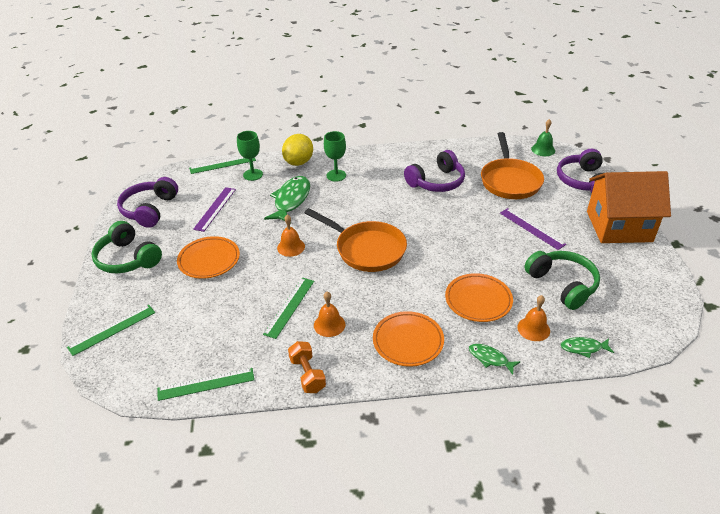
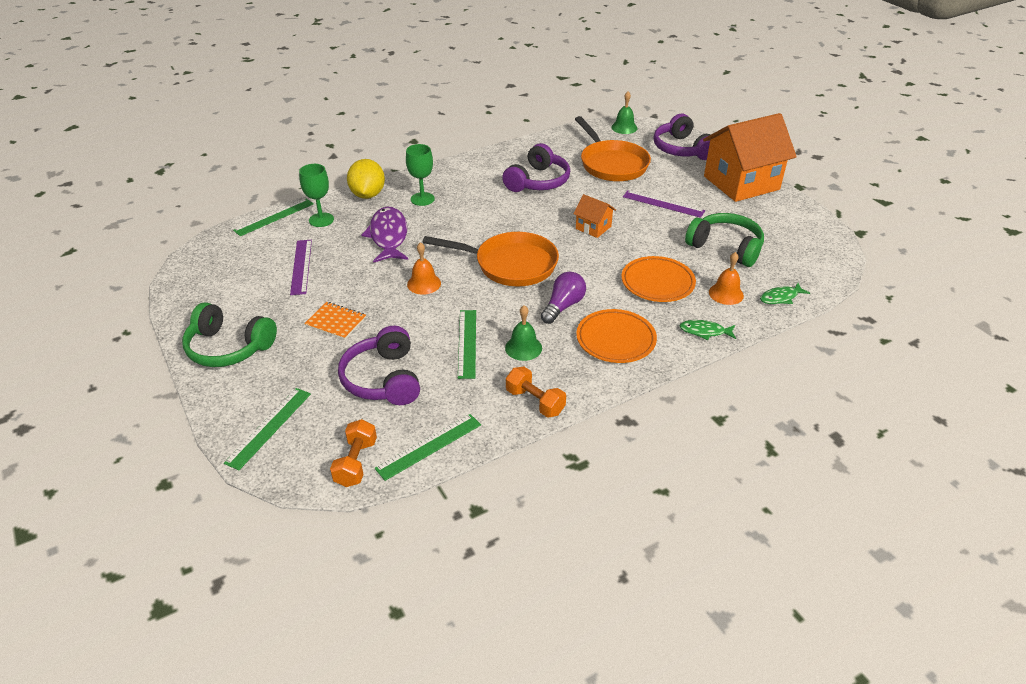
camera: 25 degrees left, 0 degrees up
(148, 379) = (356, 463): none -> orange dumbbell
(149, 209) = (215, 287): purple headphones -> purple headphones (383, 379)
(209, 260) = (336, 322): orange plate -> orange notebook
(291, 200) = (388, 236): green fish -> purple fish
(329, 324) = (523, 348): orange bell -> green bell
(384, 298) = (563, 306): none -> purple light bulb
(456, 234) = (593, 227): none -> orange house

